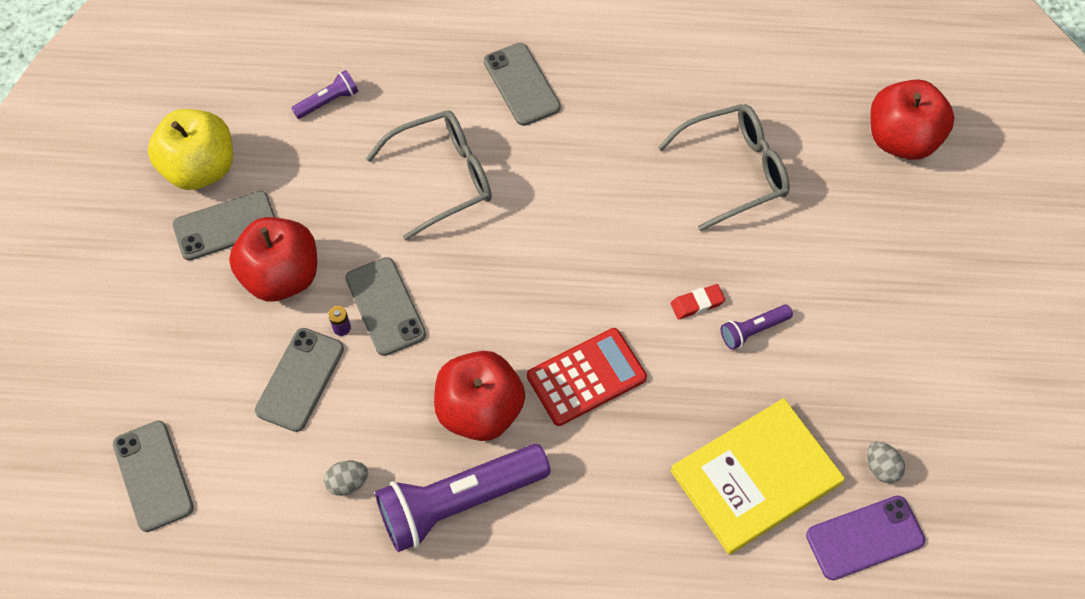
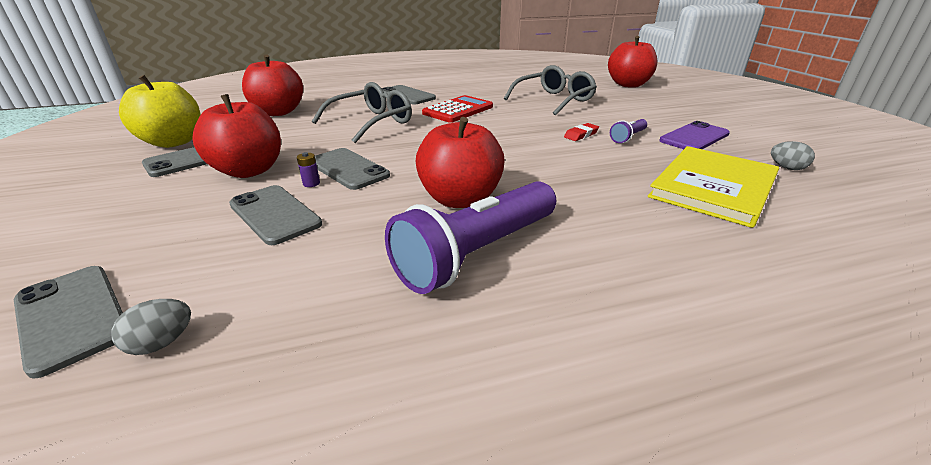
camera: 20 degrees left, 30 degrees down
(300, 379) = (275, 214): grey phone -> grey phone turned 45 degrees counterclockwise
(328, 101) = (278, 112): purple flashlight -> red apple
(348, 483) = (345, 266): grey egg -> grey egg (162, 343)
(586, 377) = (535, 170): red calculator -> red calculator (458, 110)
(865, 538) = (832, 197): purple phone -> purple phone (694, 137)

